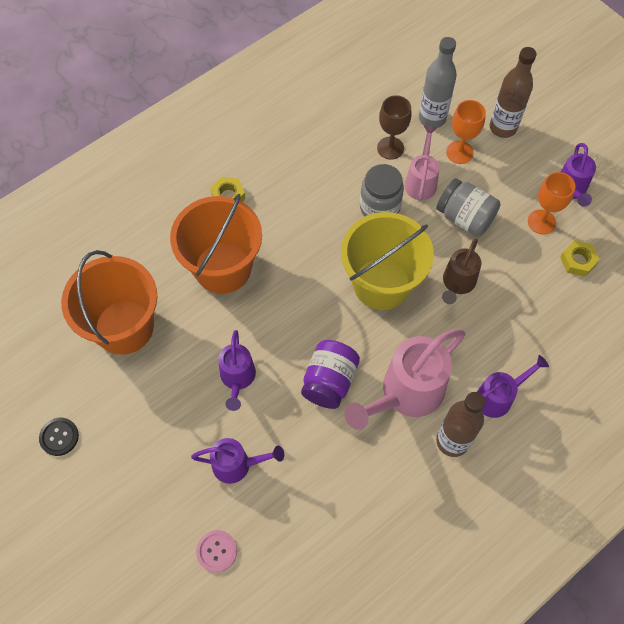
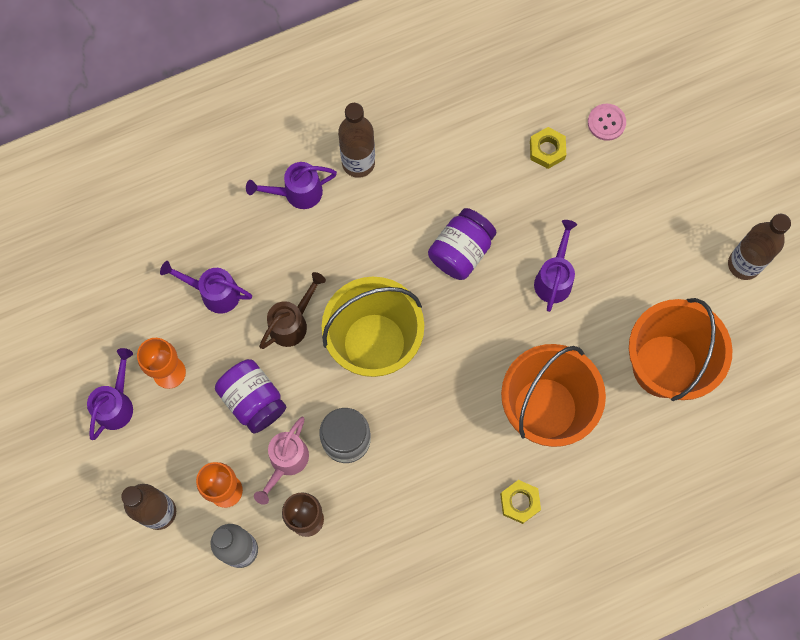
camera: 165 degrees left, 10 degrees up
(59, 437) = (744, 264): black button -> brown bottle
(237, 465) = (572, 193): purple watering can -> purple watering can (214, 293)
(405, 393) = (388, 219): pink watering can -> none
(465, 218) = (253, 400): grey jar -> purple jar
(578, 261) = (150, 315): yellow nut -> yellow nut (547, 150)

